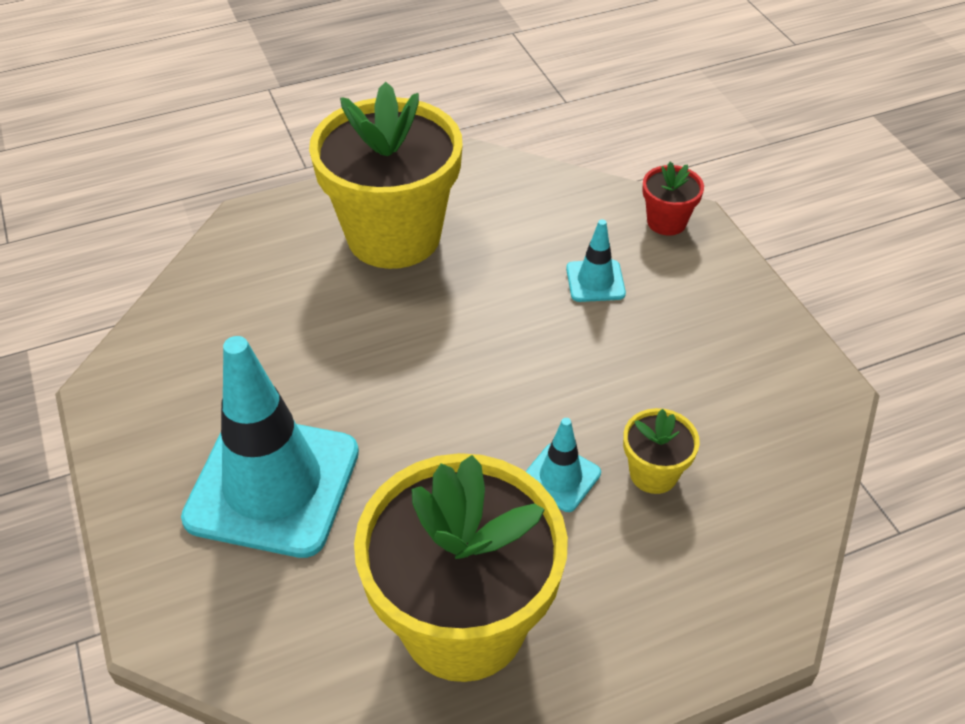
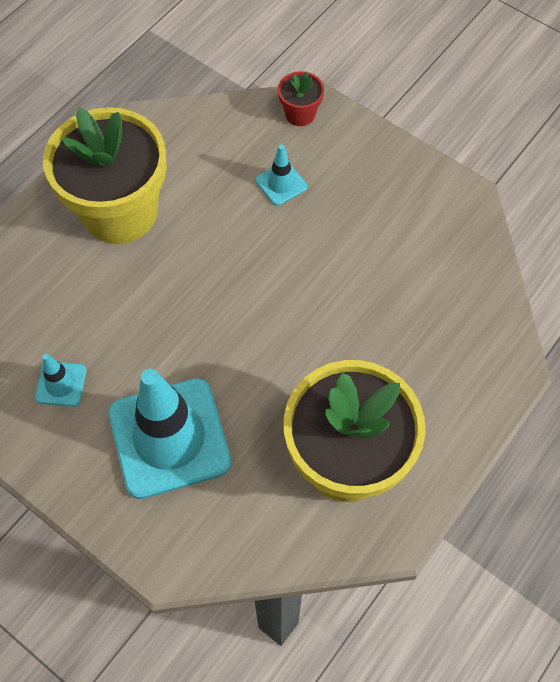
camera: 30 degrees left, 15 degrees up
(560, 477) = (345, 338): turquoise traffic cone -> turquoise traffic cone (61, 384)
(653, 473) = (398, 306): yellow flower pot -> none

